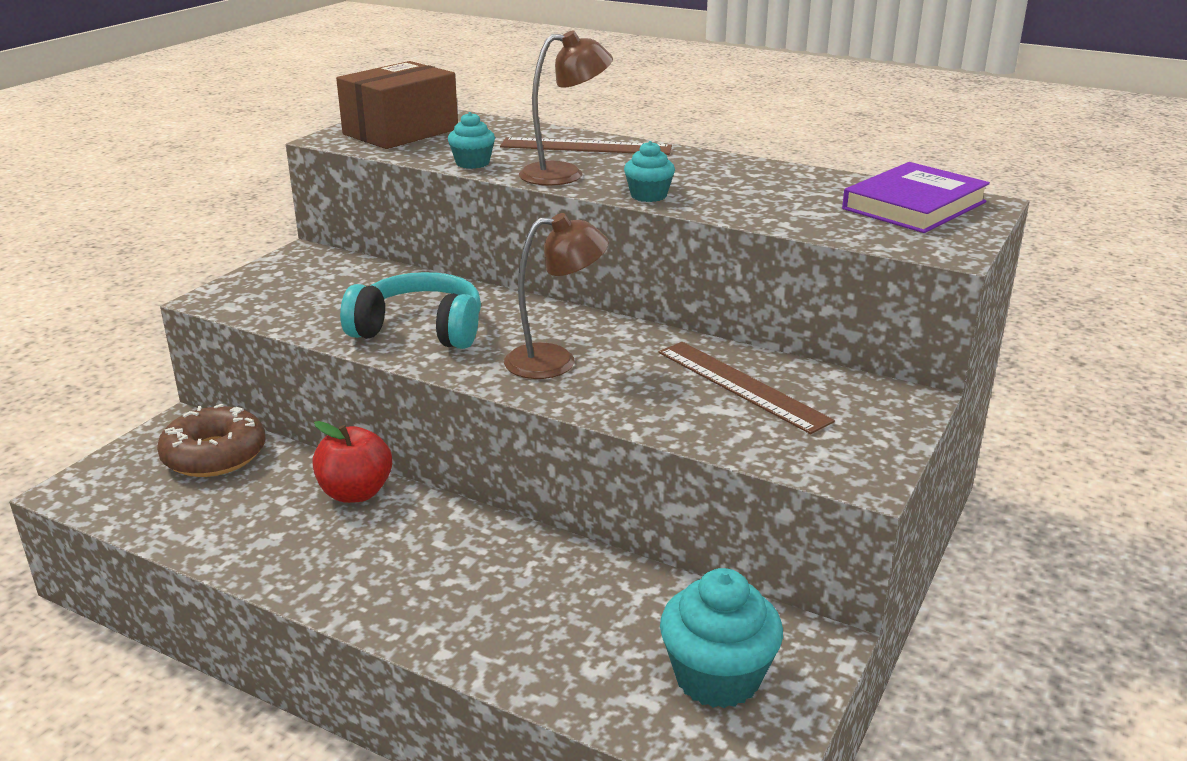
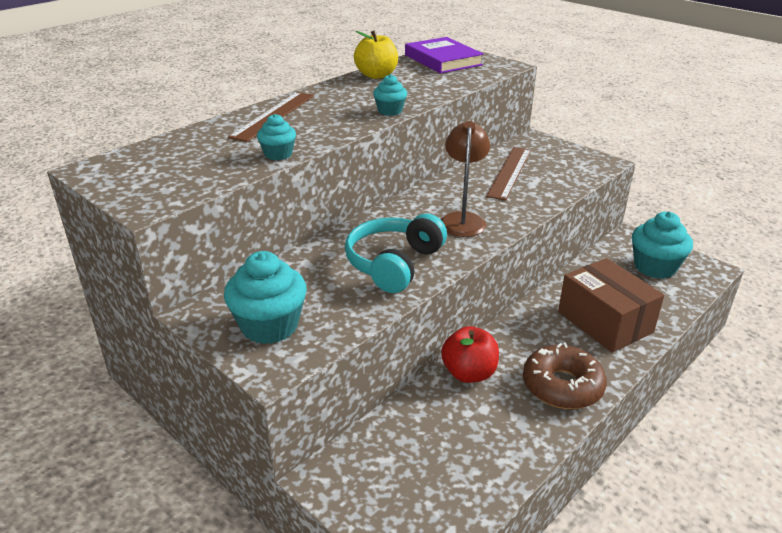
camera: 75 degrees left, 5 degrees up
(214, 455) = (389, 452): brown donut -> brown donut (562, 386)
(283, 286) = (269, 326): none -> turquoise cupcake
(400, 132) = (161, 175): brown box -> brown box (604, 322)
(565, 174) = (330, 128): brown lamp -> none
(741, 386) = (510, 172): brown ruler -> brown ruler turned 45 degrees counterclockwise
(786, 175) = (376, 75): none -> yellow apple

